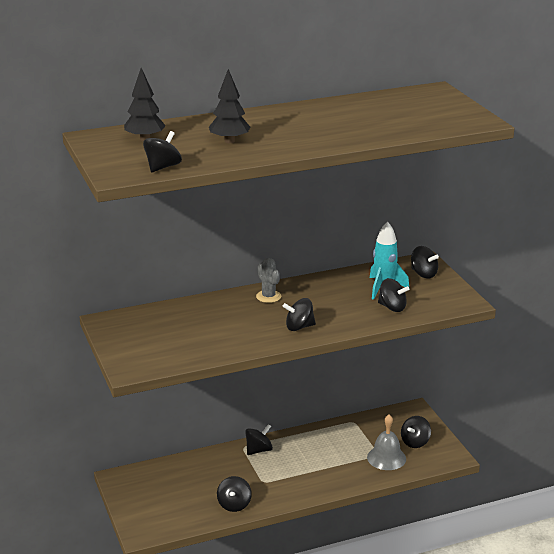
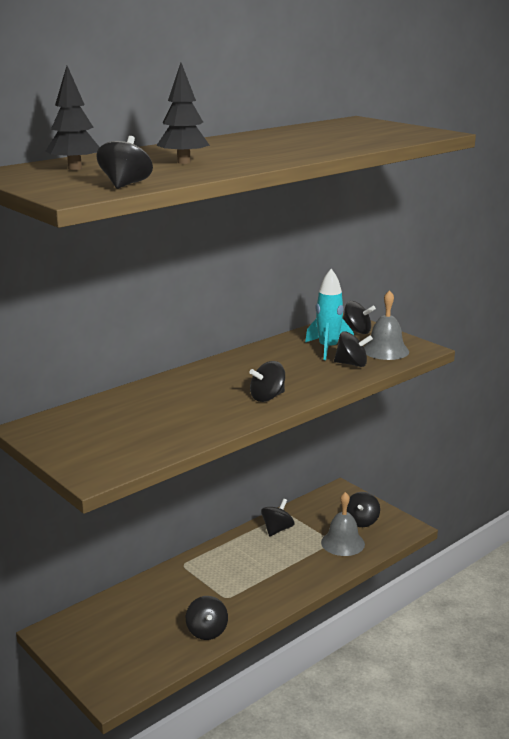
camera: 20 degrees left, 5 degrees down
(258, 450) = (202, 564): black spinning top -> black spinning top (277, 529)
(268, 296) = (210, 374): grey cactus -> none
(432, 298) = (385, 350): none -> grey bell

